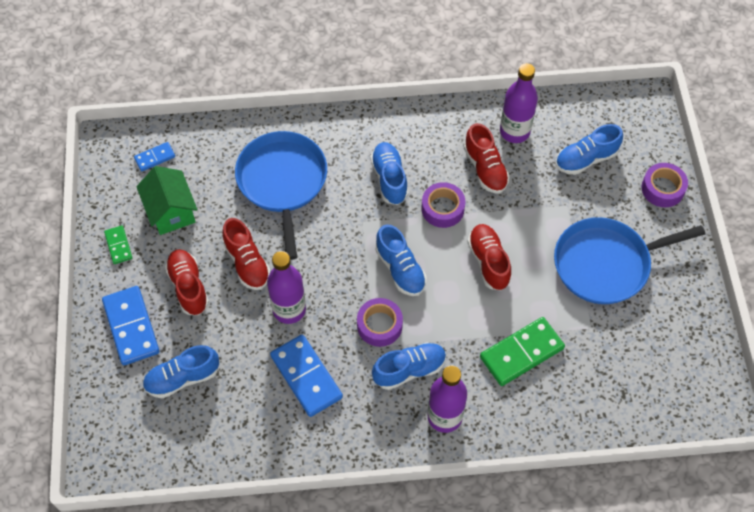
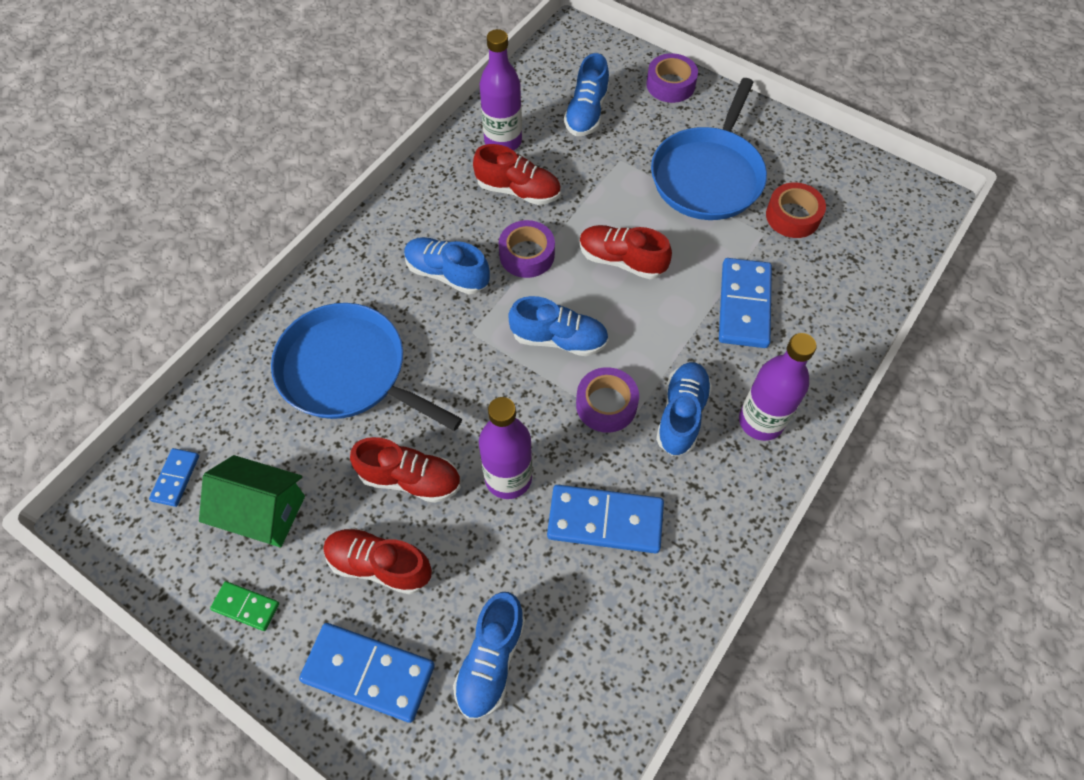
camera: 50 degrees left, 0 degrees up
(521, 353) = (744, 305): green domino -> blue domino
(622, 336) = (792, 216): none -> red tape

